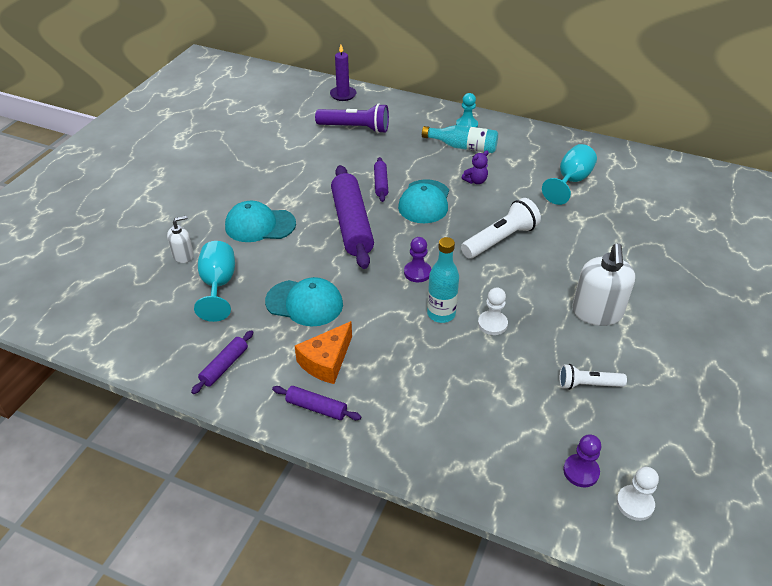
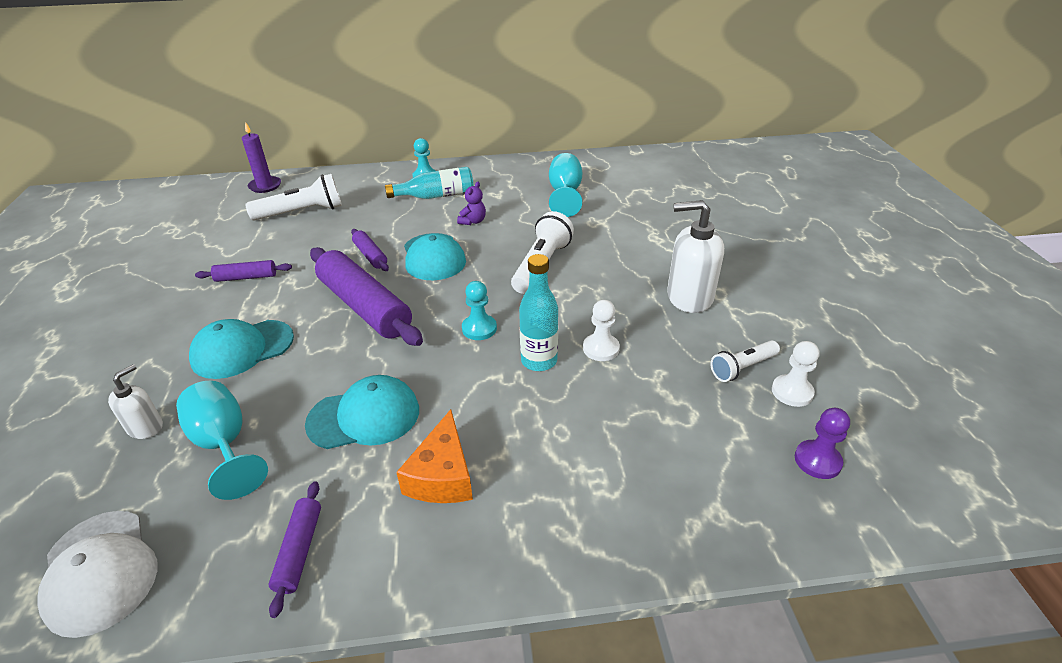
camera: 30 degrees left, 5 degrees down
(127, 329) = (100, 571): none -> white cap
(316, 408) = (471, 542): purple rolling pin -> purple rolling pin (246, 277)
(355, 128) = (302, 212): purple flashlight -> white flashlight
(417, 272) = (479, 328): purple pawn -> turquoise pawn
(597, 313) = (689, 297): white soap dispenser -> white soap dispenser turned 120 degrees clockwise
(635, 503) = (893, 467): white pawn -> white pawn (792, 392)

